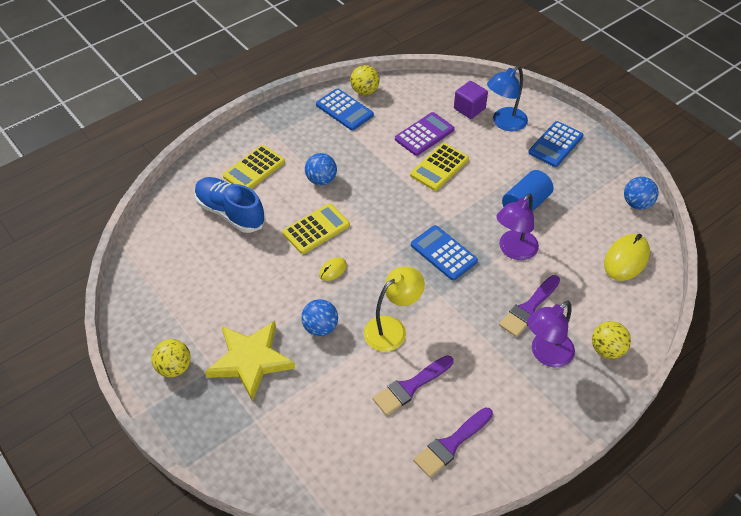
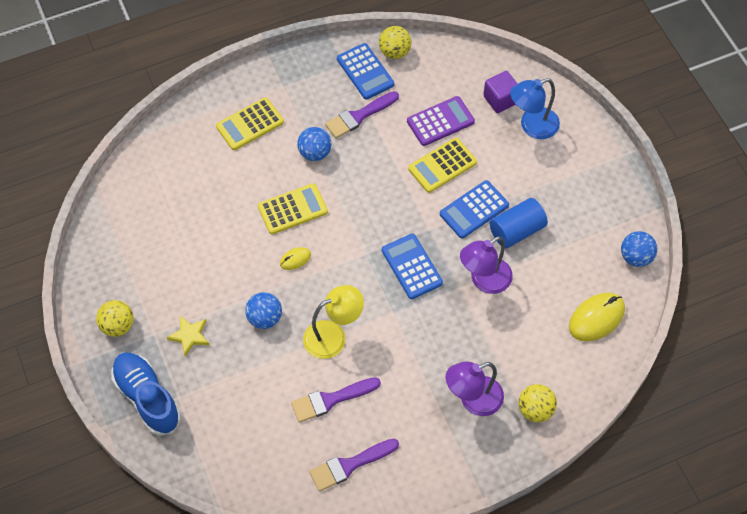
camera: 15 degrees right, 10 degrees up
(230, 212) = (212, 170): blue shoe -> blue shoe (147, 398)
(250, 360) = (189, 336): yellow star -> yellow star, size x0.50
(528, 308) = (475, 347): purple brush -> purple brush (359, 116)
(555, 144) = (577, 166): blue calculator -> blue calculator (474, 210)

